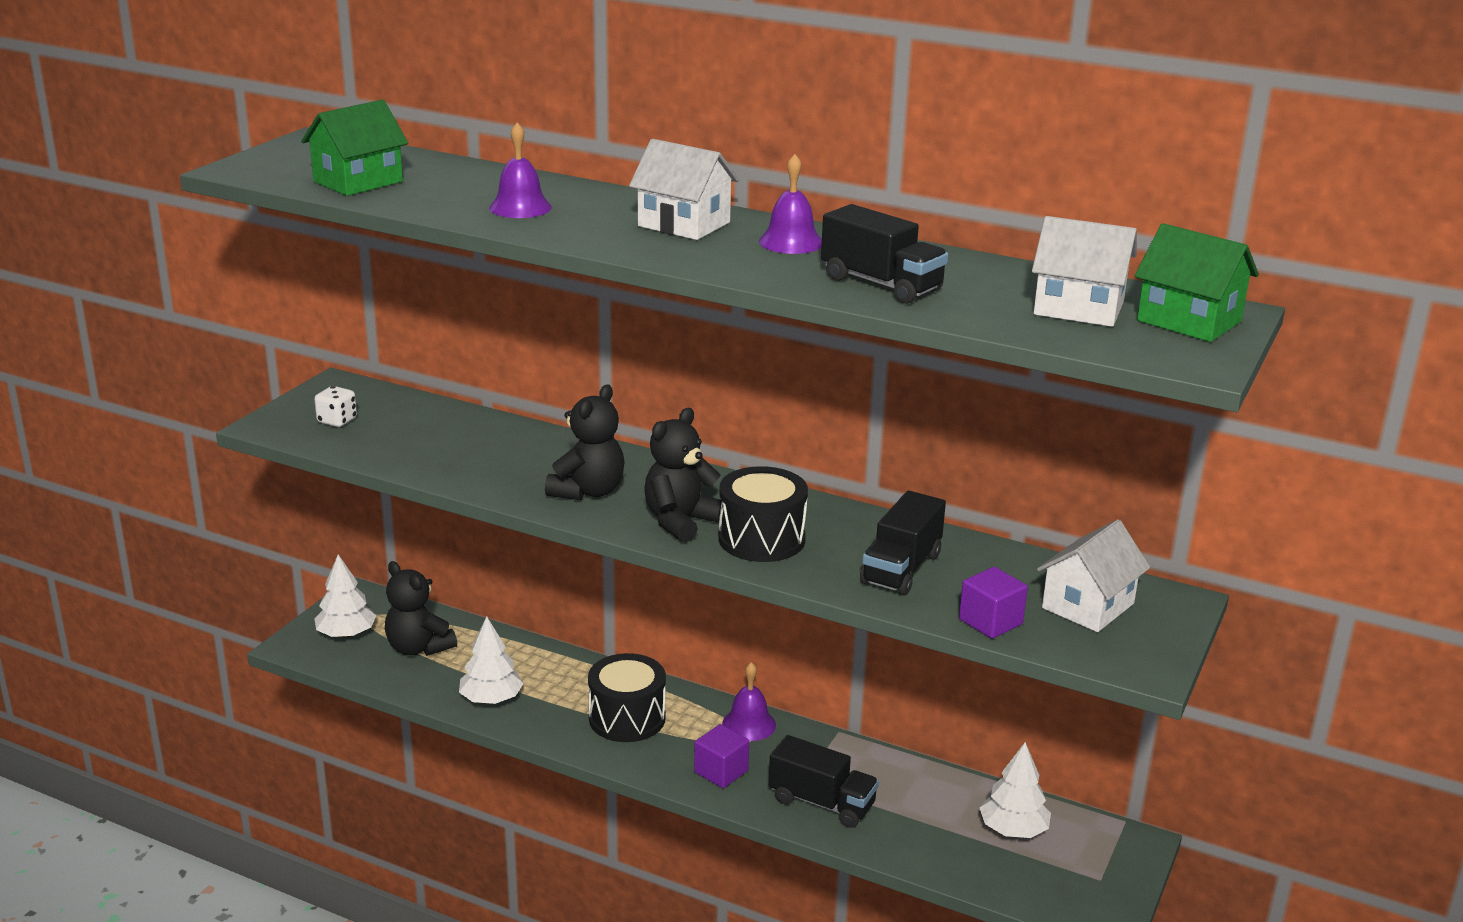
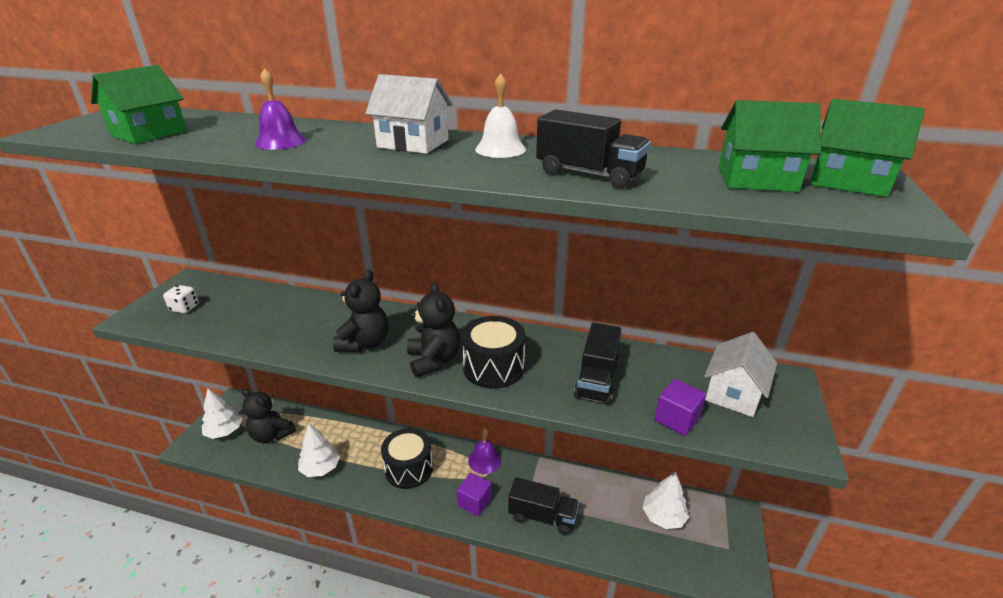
camera: 10 degrees left, 5 degrees up
(681, 521) = (434, 360): black teddy bear -> black teddy bear turned 135 degrees clockwise
(791, 242) = (500, 149): purple bell -> white bell
(1078, 308) = (756, 179): white house -> green house

